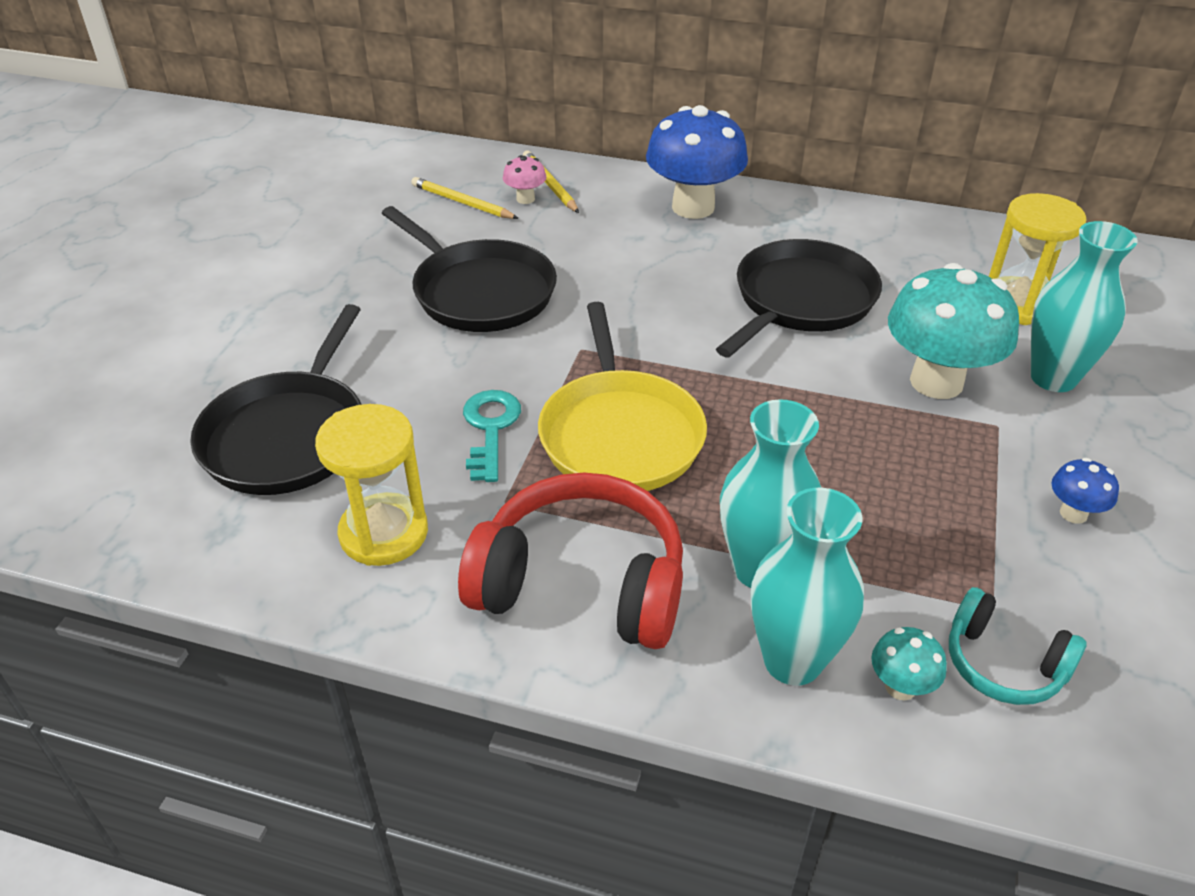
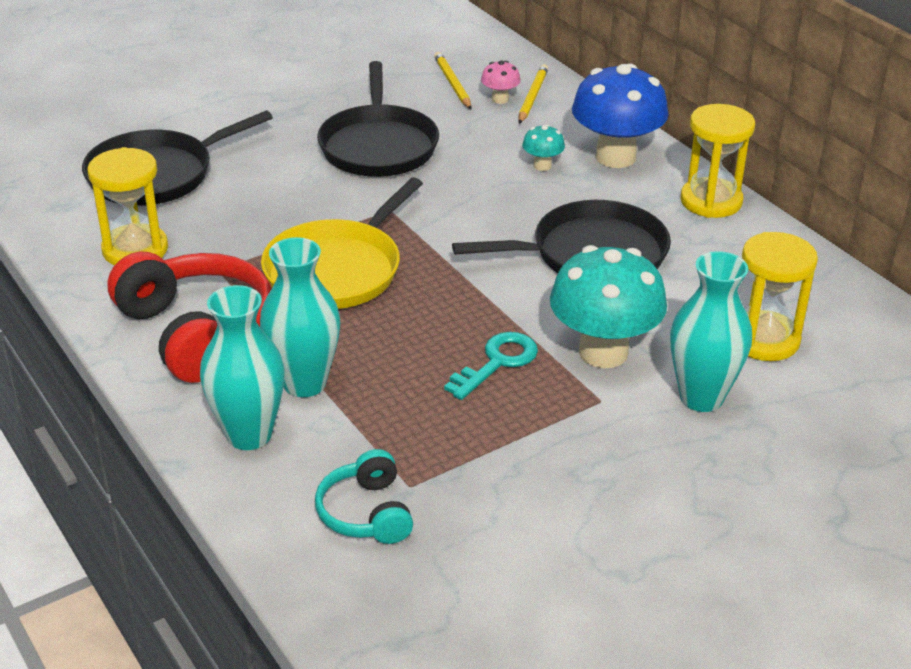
camera: 40 degrees right, 5 degrees down
(490, 429) = (267, 227): turquoise key -> turquoise key (497, 362)
(815, 211) = (711, 201): none -> yellow hourglass
(900, 687) = (287, 484): turquoise mushroom -> turquoise mushroom (542, 166)
(1073, 513) = (559, 475): blue mushroom -> none

